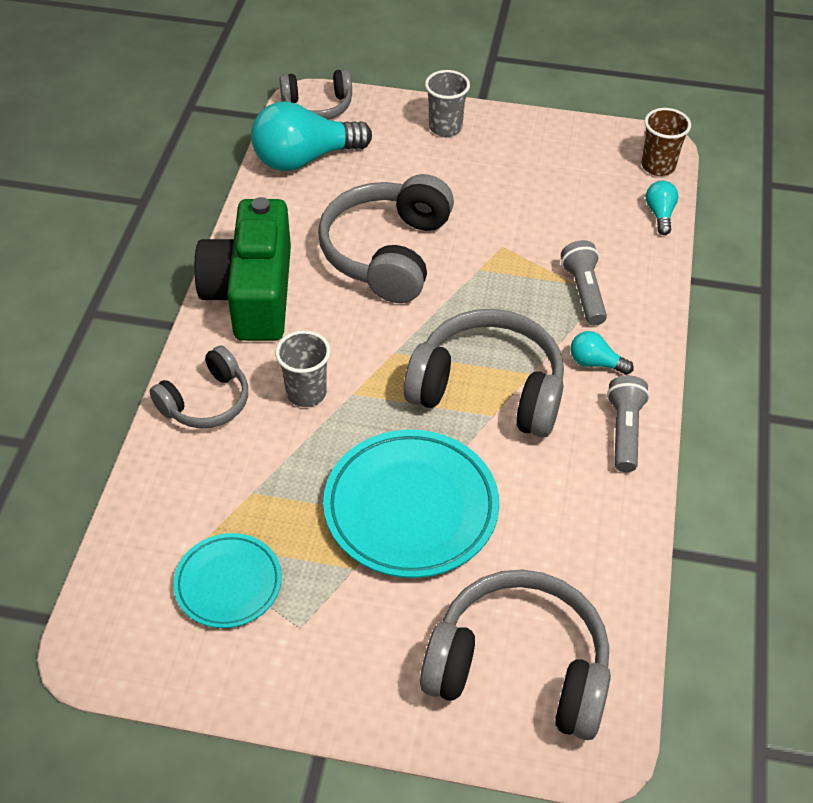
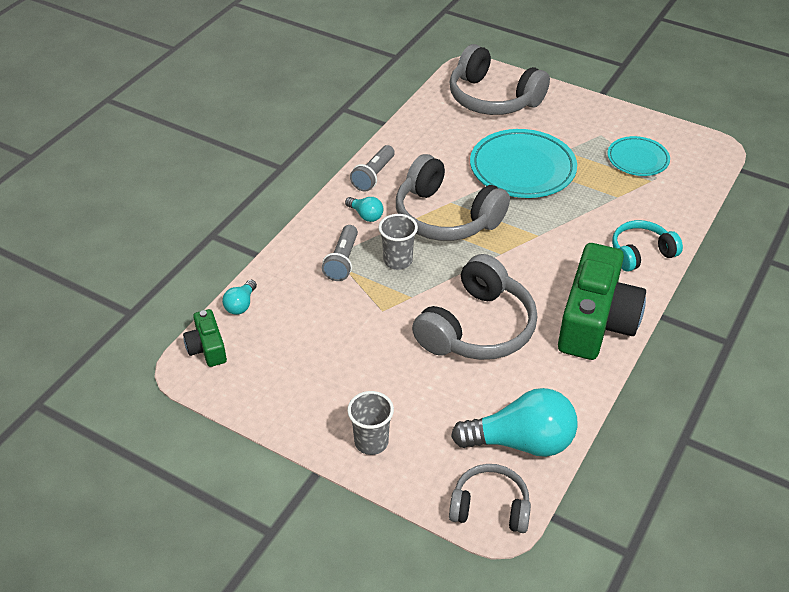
camera: 160 degrees left, 5 degrees down
(206, 402) = (641, 253): grey headphones -> turquoise headphones
(306, 393) = (570, 242): grey cup -> grey cup (398, 261)
(658, 166) = (207, 348): brown cup -> green camera

